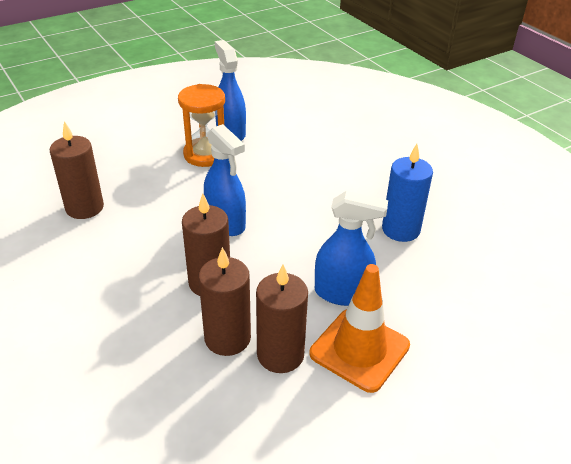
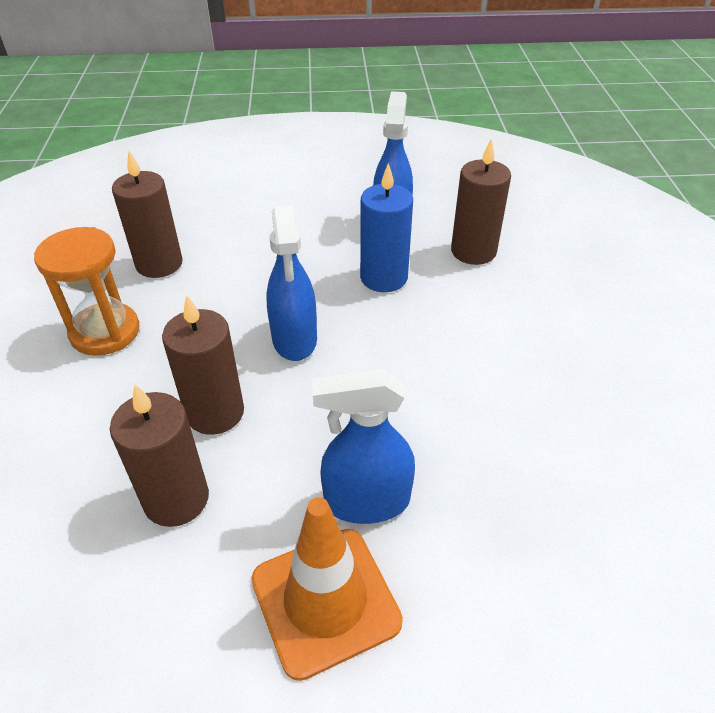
camera: 30 degrees right, 5 degrees up
(205, 154) = (339, 240): orange hourglass -> orange hourglass (105, 332)
(280, 354) = (219, 555): brown candle -> brown candle (473, 251)
(342, 293) = (366, 501): blue spray bottle -> blue spray bottle turned 135 degrees clockwise
(401, 229) = (521, 438): blue candle -> blue candle (384, 278)

